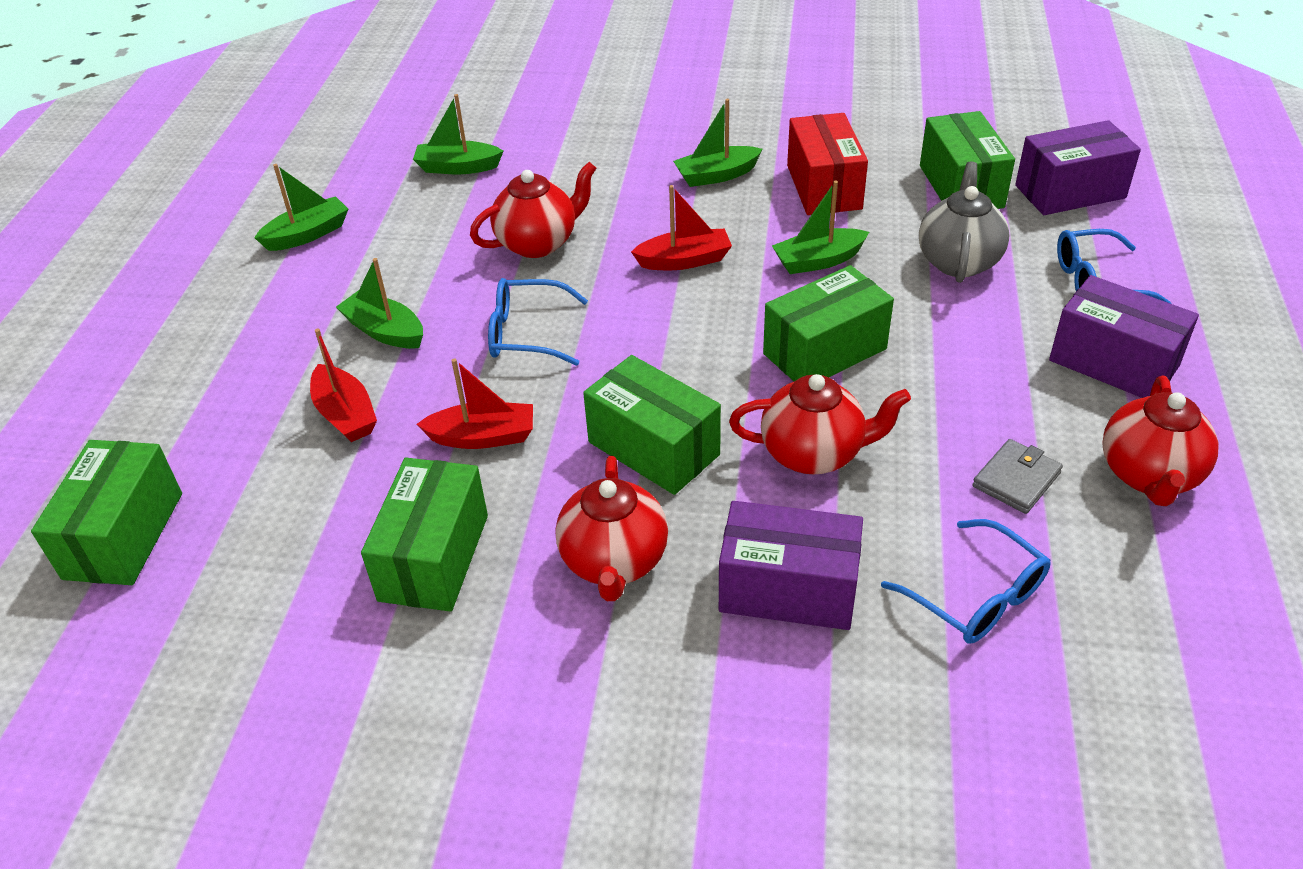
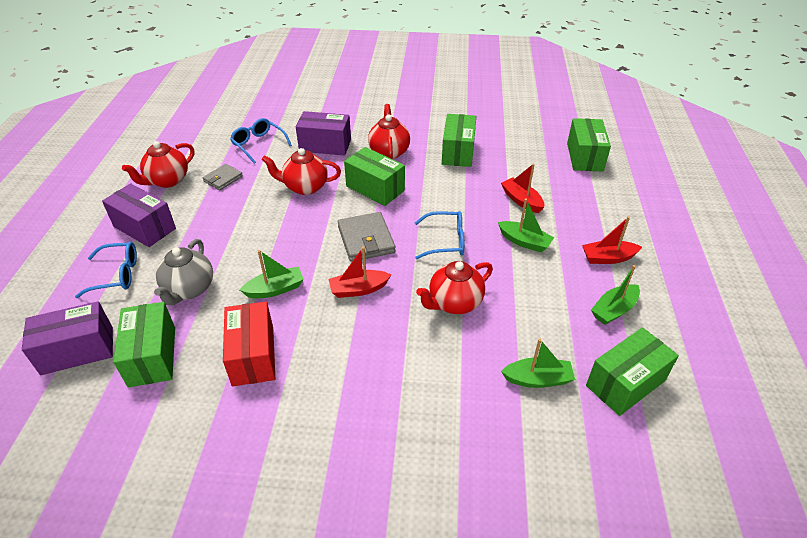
camera: 175 degrees right, 0 degrees up
(483, 437) = (453, 192): red boat -> red boat (608, 258)
(673, 337) = (366, 239): none -> grey wallet
(716, 175) = (331, 369): green boat -> none
(825, 351) = (287, 232): green box -> green box (625, 383)
(1149, 476) = (167, 181): red teapot -> red teapot turned 150 degrees counterclockwise

